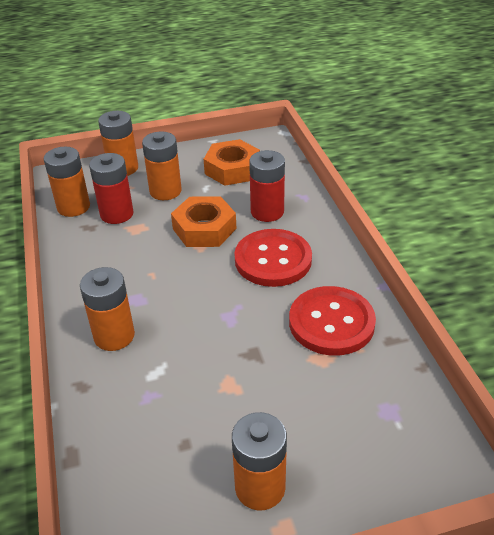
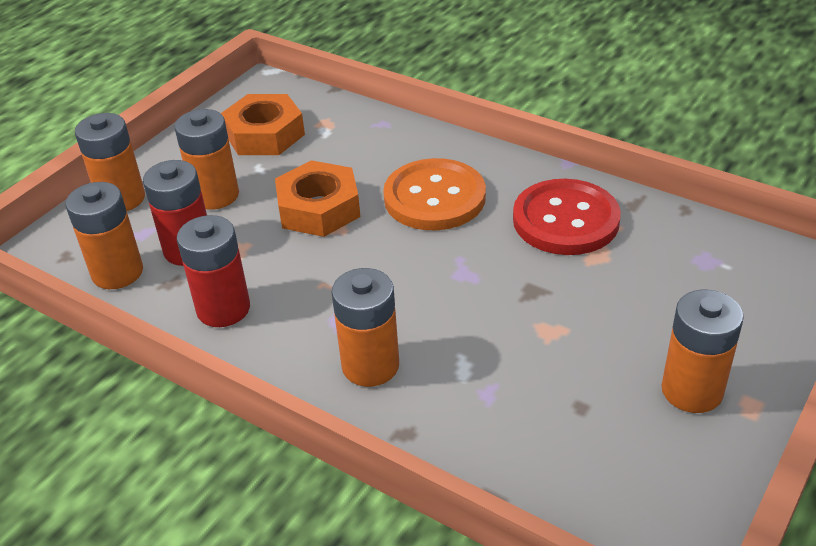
camera: 40 degrees left, 0 degrees up
(267, 212) = (365, 157): red battery -> red battery (223, 309)
(273, 260) = (434, 198): red button -> orange button

